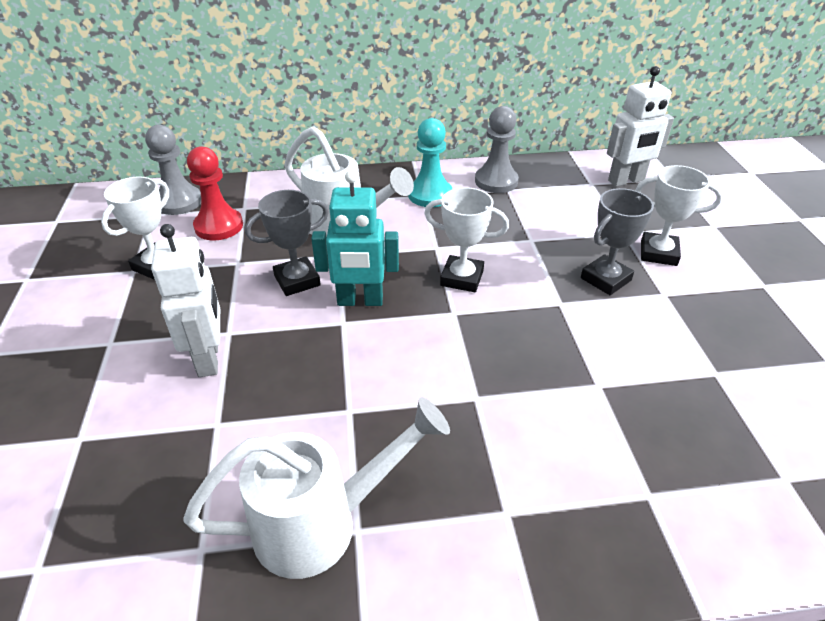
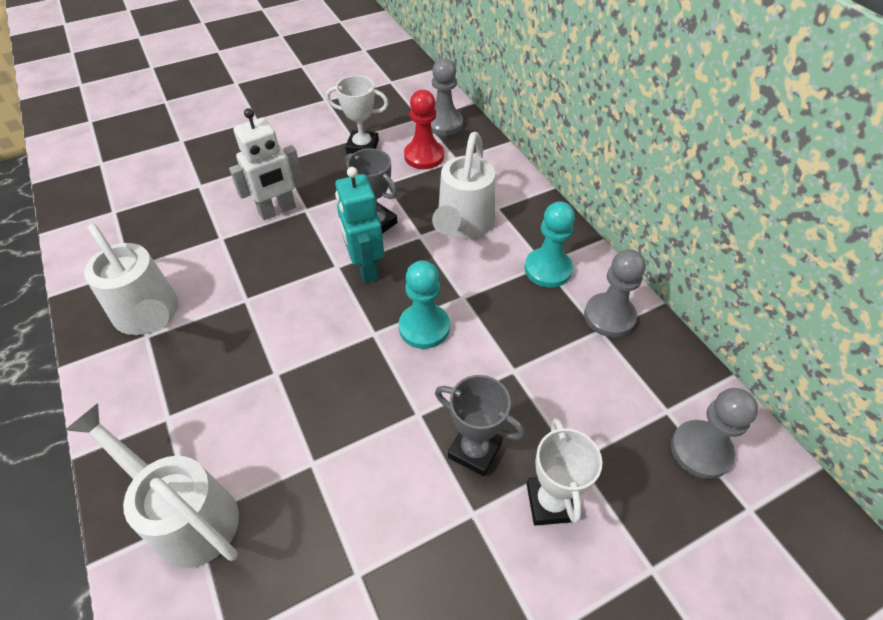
camera: 70 degrees right, 10 degrees up
(462, 278) = (424, 327): white trophy -> turquoise pawn
(626, 181) = (701, 450): white robot -> grey pawn
(644, 503) = (185, 514): none -> white watering can

